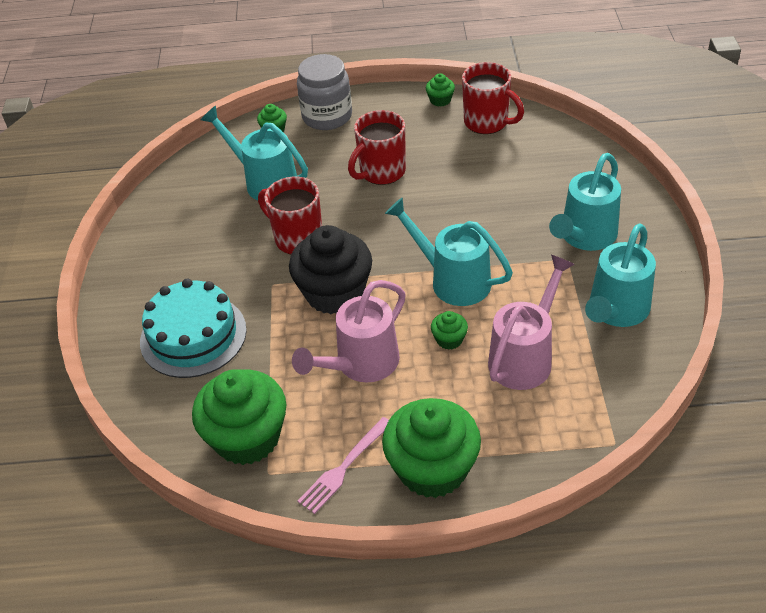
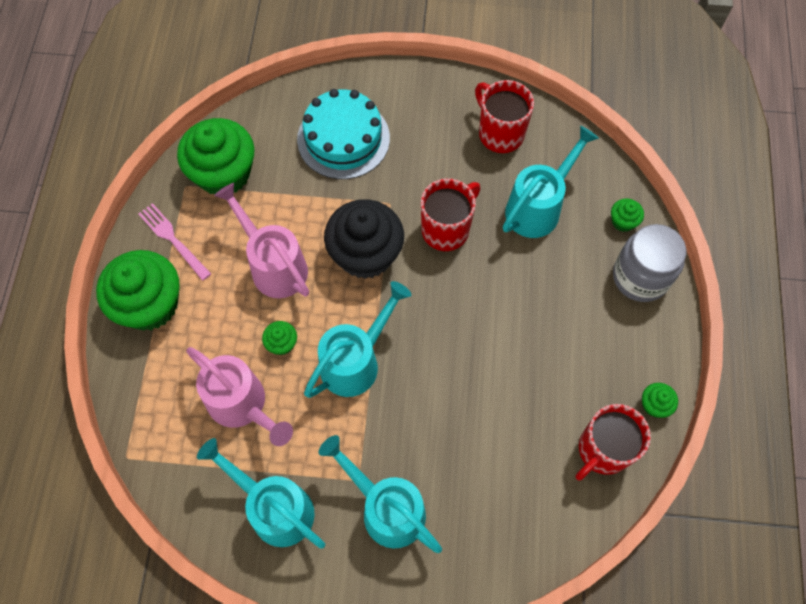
camera: 95 degrees right, 20 degrees up
(381, 172) = (532, 320): red mug -> red mug (500, 133)

